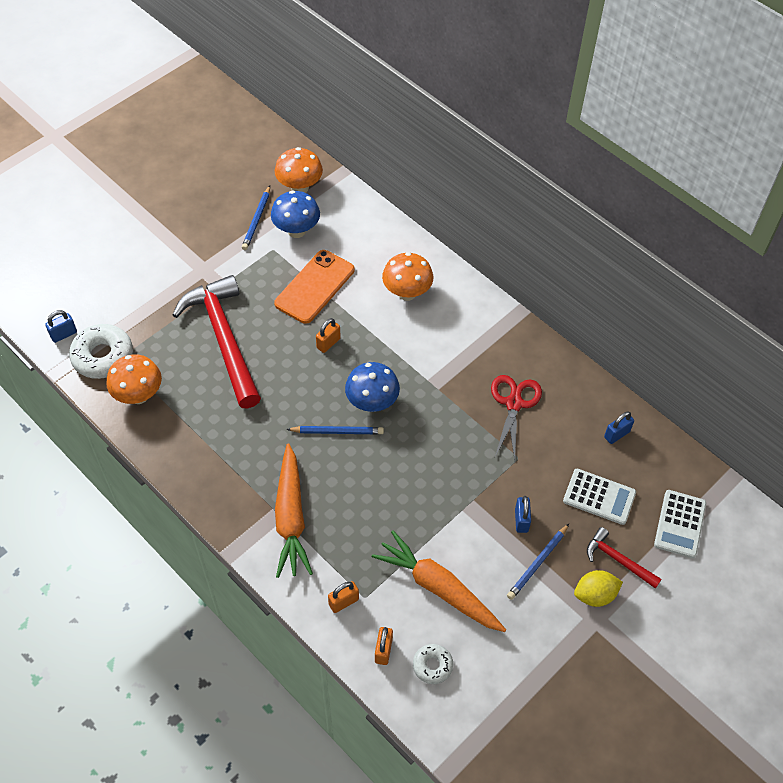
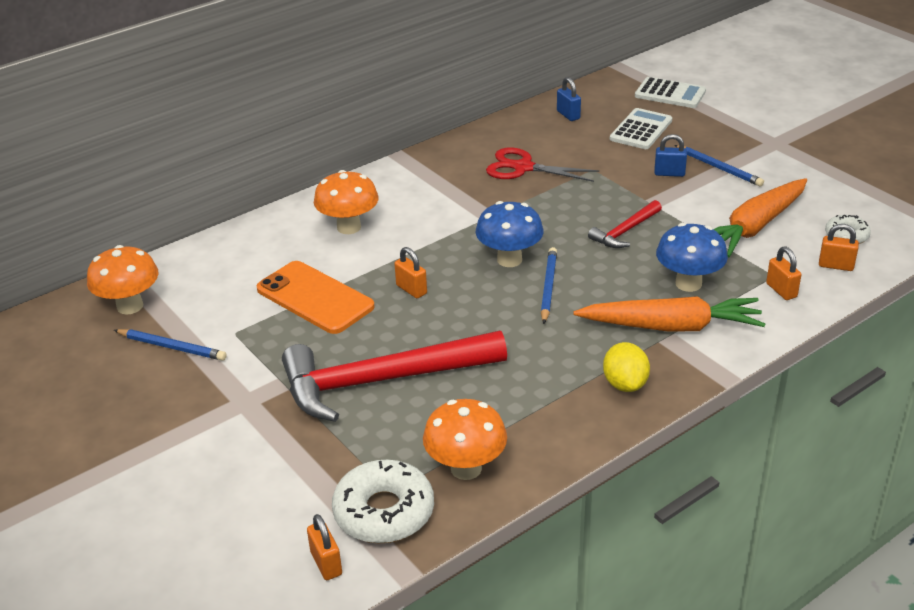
camera: 80 degrees left, 20 degrees down
(64, 334) = (326, 564): blue padlock -> orange padlock
(296, 231) = (209, 311): blue mushroom -> blue mushroom (688, 283)
(595, 595) = (750, 141): yellow lemon -> yellow lemon (625, 384)
(618, 560) = (711, 126): red hammer -> red hammer (625, 231)

